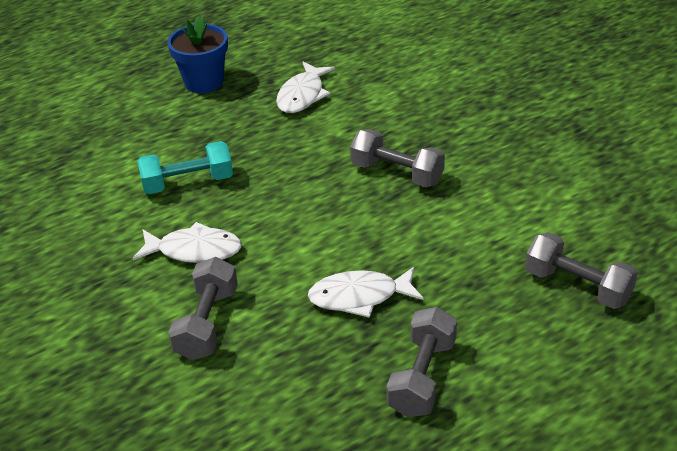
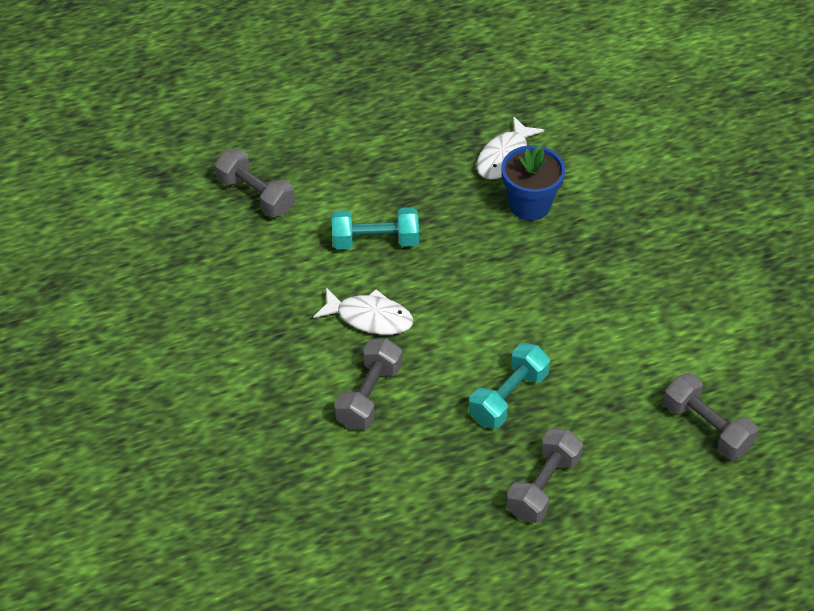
camera: 10 degrees right, 10 degrees up
(204, 82) = (410, 120): blue flower pot -> blue flower pot (530, 205)
(359, 297) = (508, 397): white fish -> turquoise dumbbell
(397, 173) = (575, 271): grey dumbbell -> grey dumbbell (256, 195)

